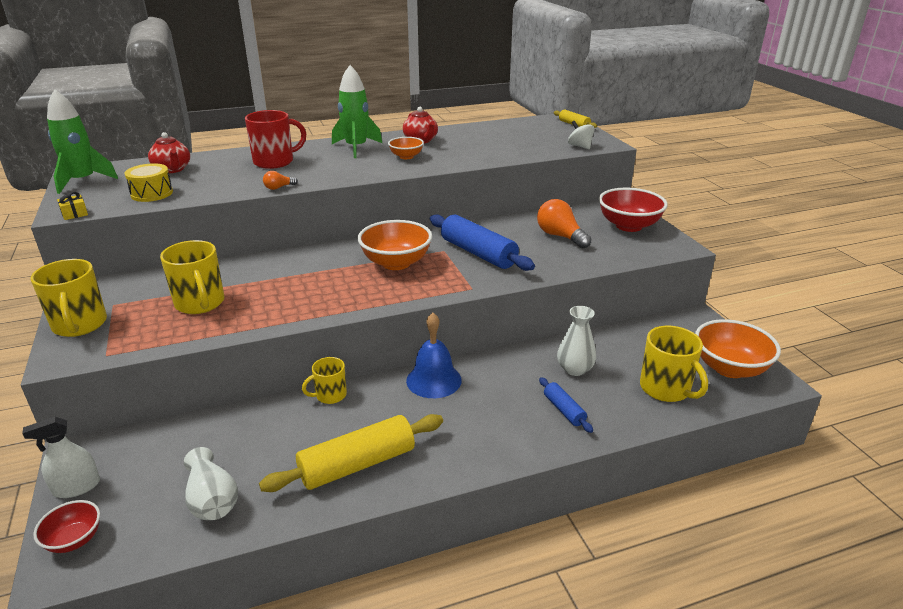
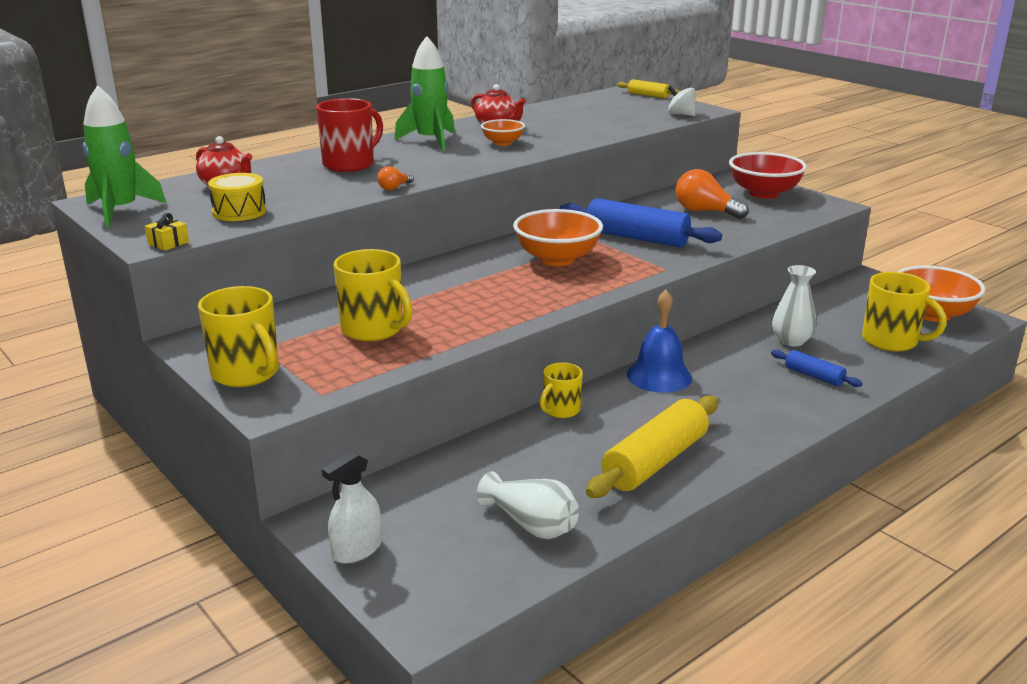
camera: 20 degrees left, 5 degrees down
(74, 539) = (412, 593): red bowl -> none

